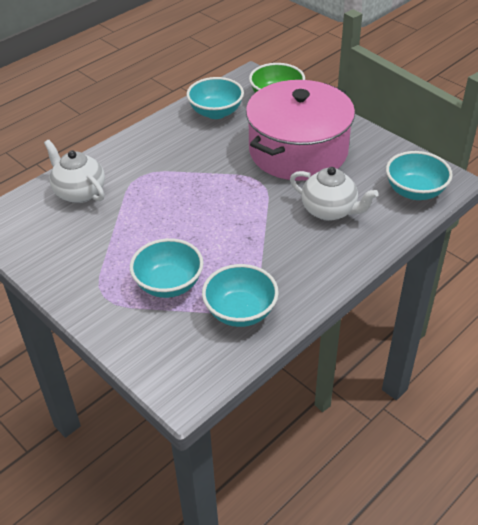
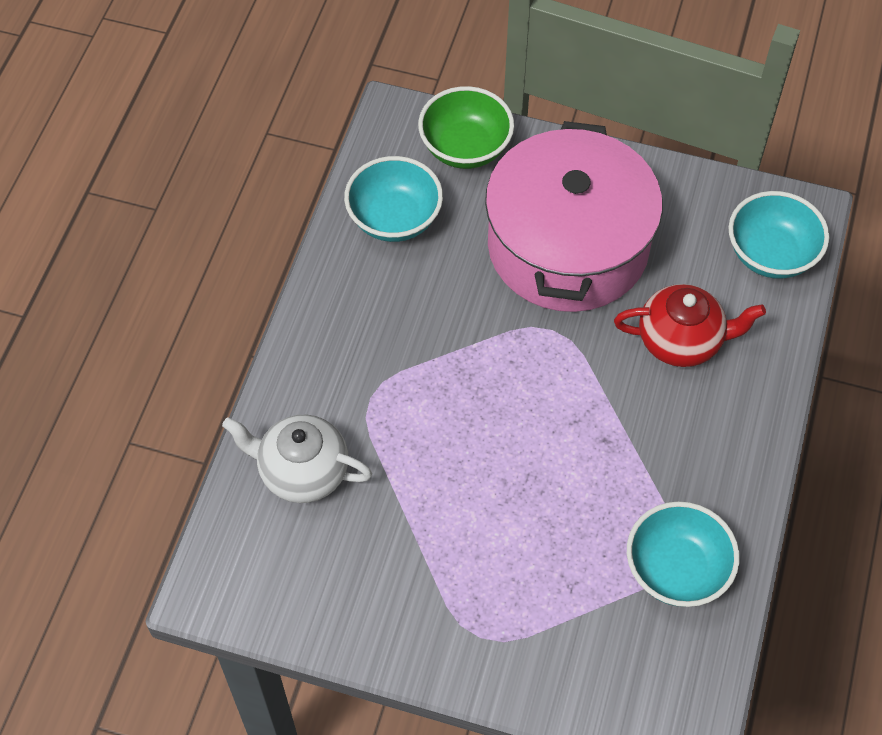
camera: 30 degrees left, 15 degrees up
(169, 284) = (553, 572): turquoise bowl -> none
(330, 210) = (681, 341): white teapot -> red teapot

